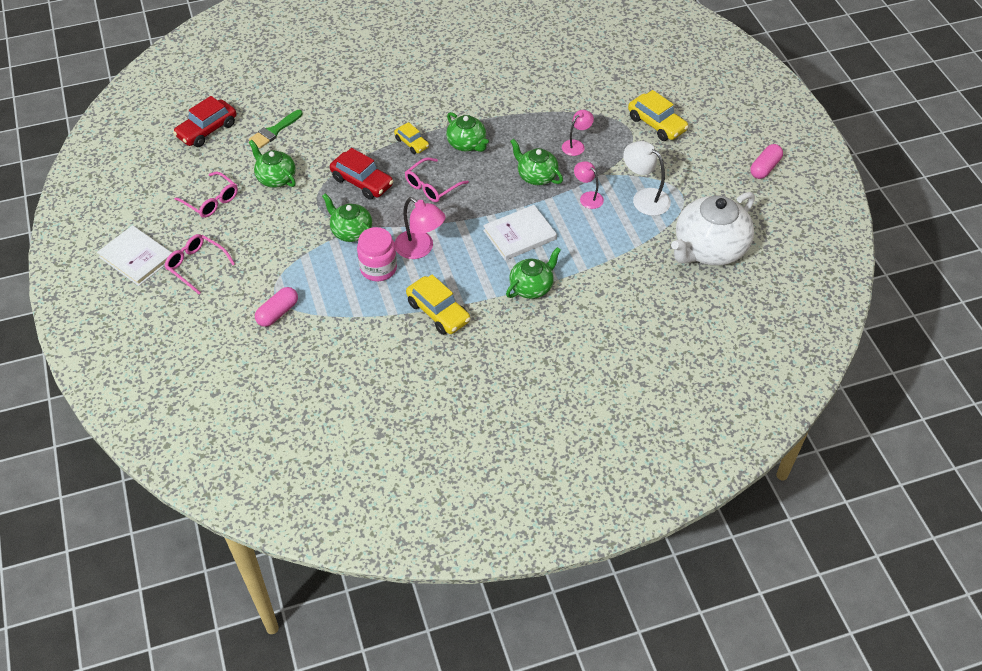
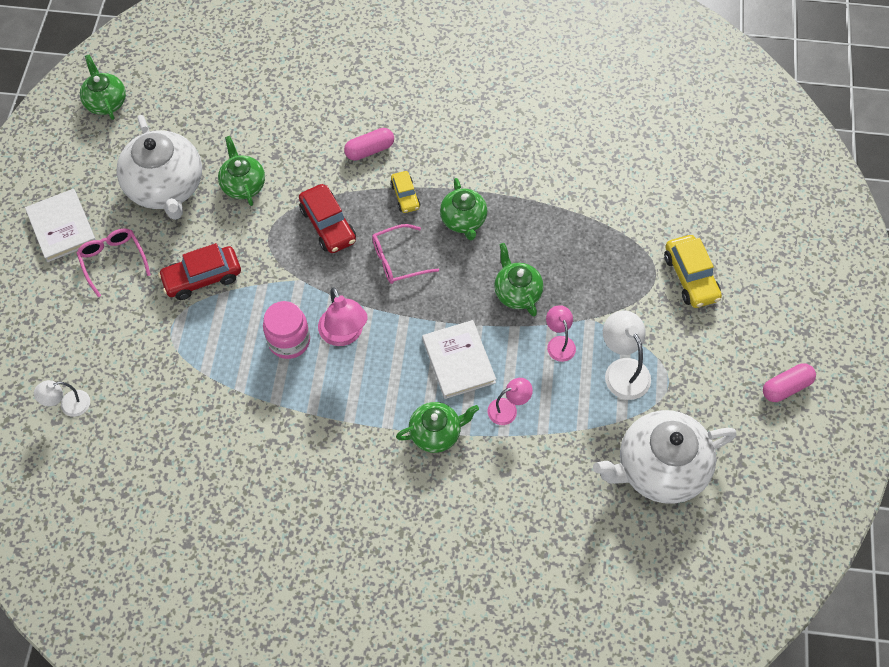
camera: 25 degrees right, 10 degrees up
(207, 130) = (205, 97): red car -> red car (202, 278)
(211, 201) = (166, 187): pink glasses -> white teapot
(219, 378) = (69, 405): none -> white lamp
(274, 131) = (271, 124): green brush -> none
(278, 313) = (162, 352): pink capsule -> pink capsule (369, 150)
(351, 231) = (285, 283): green teapot -> green teapot (106, 102)
(438, 312) = (322, 421): yellow car -> none
(519, 235) = (458, 361): white book -> white book turned 75 degrees clockwise
(576, 145) = (583, 269): pink lamp -> pink lamp (508, 409)

